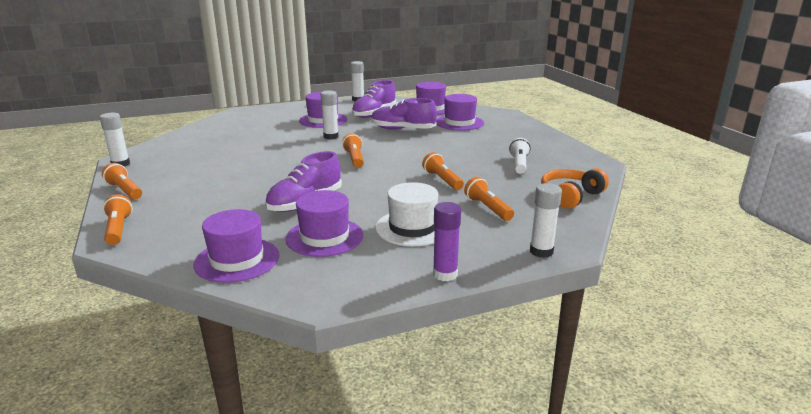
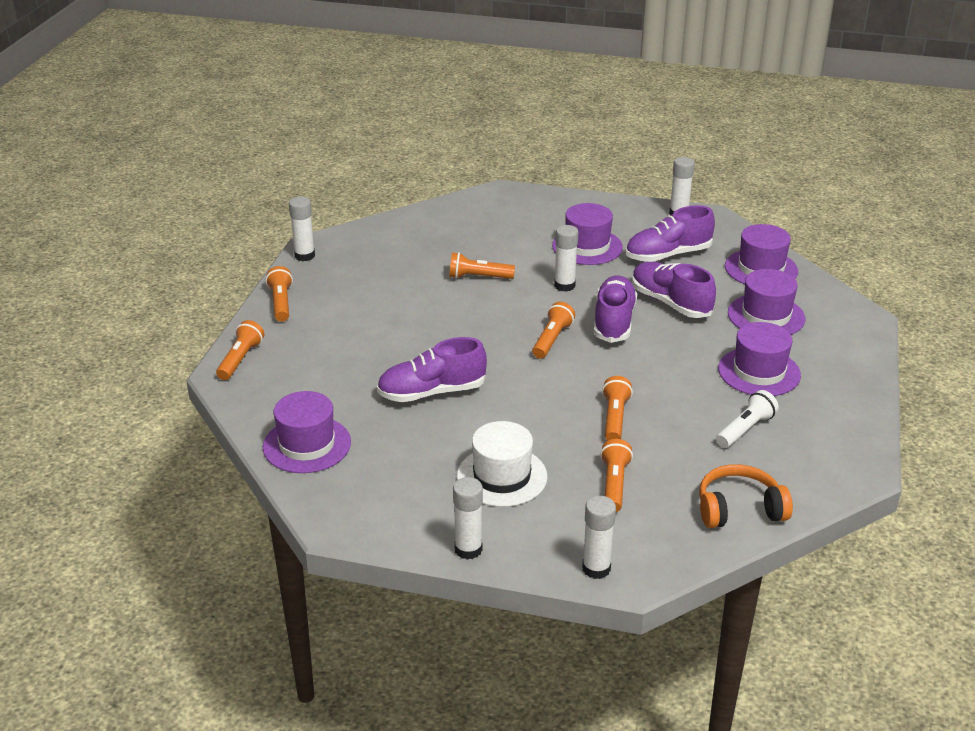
camera: 35 degrees right, 10 degrees up
(269, 145) = (478, 277): none -> orange flashlight
(324, 237) = (406, 450): purple hat -> purple hat (759, 372)
(381, 143) = (614, 322): none -> purple shoe
(445, 274) = (468, 549): purple glue stick -> white glue stick

